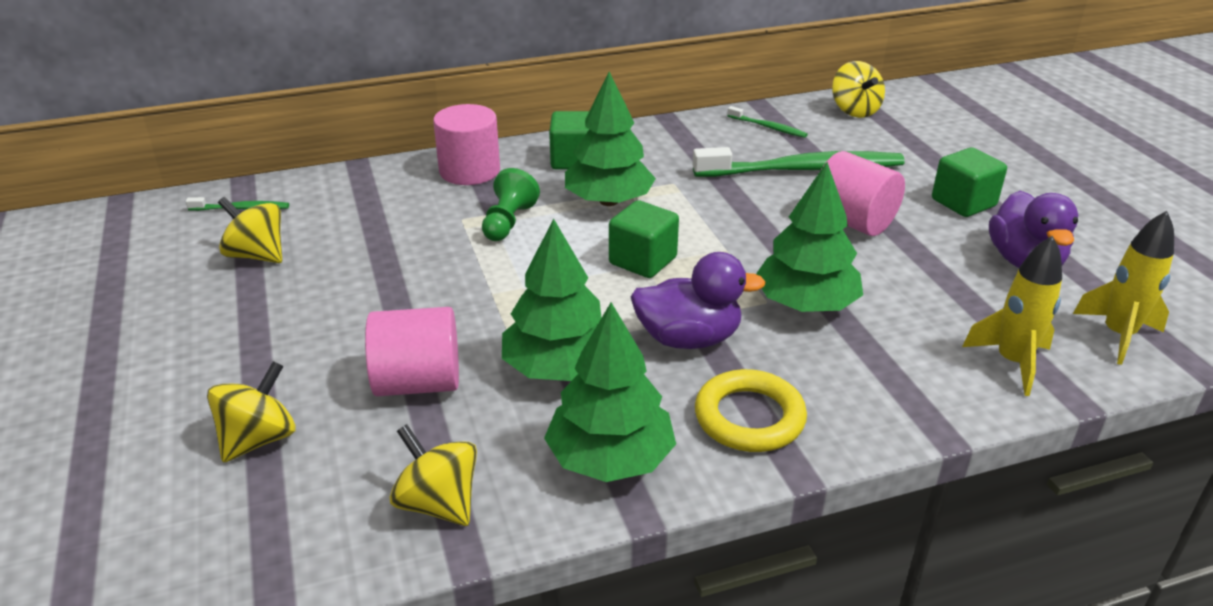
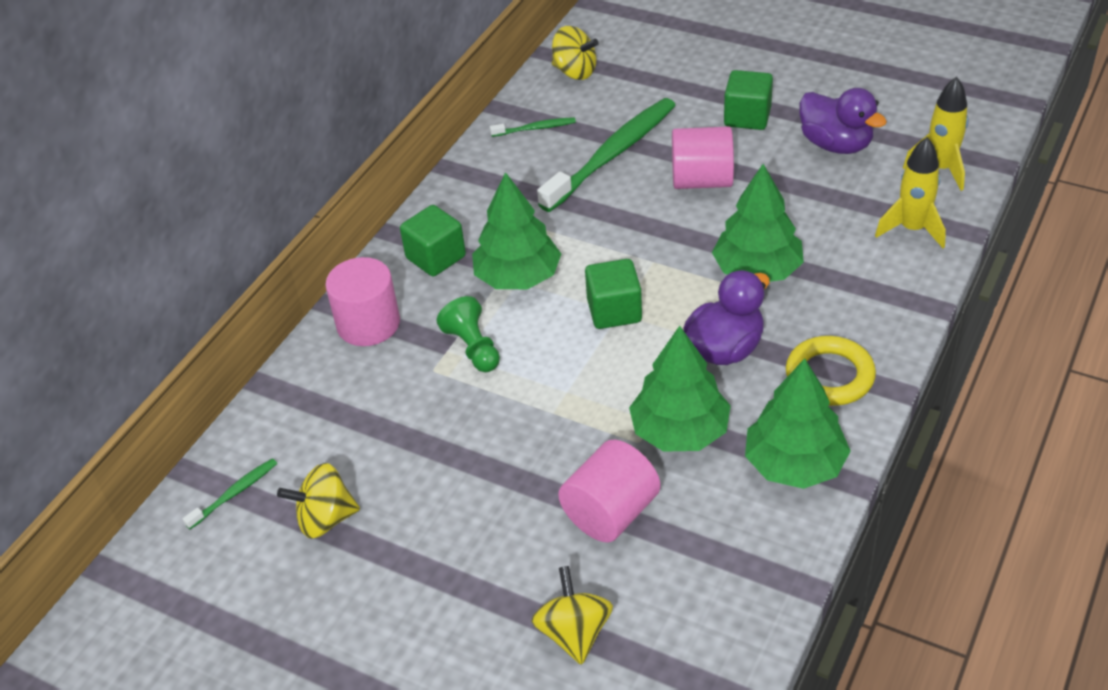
camera: 40 degrees left, 10 degrees up
(438, 503) = (745, 572): yellow spinning top -> none

